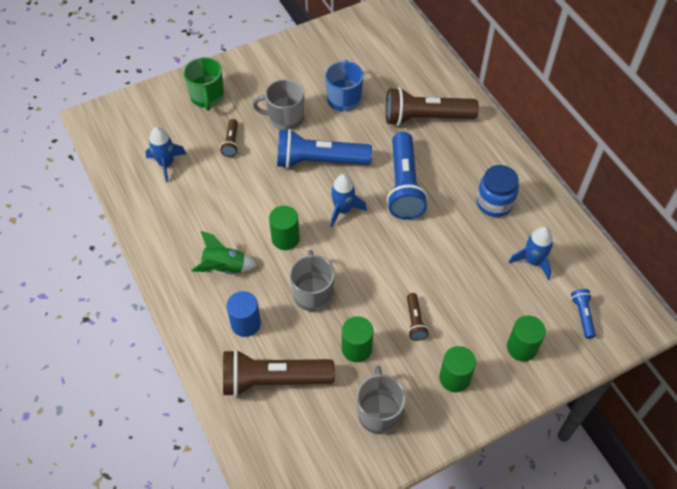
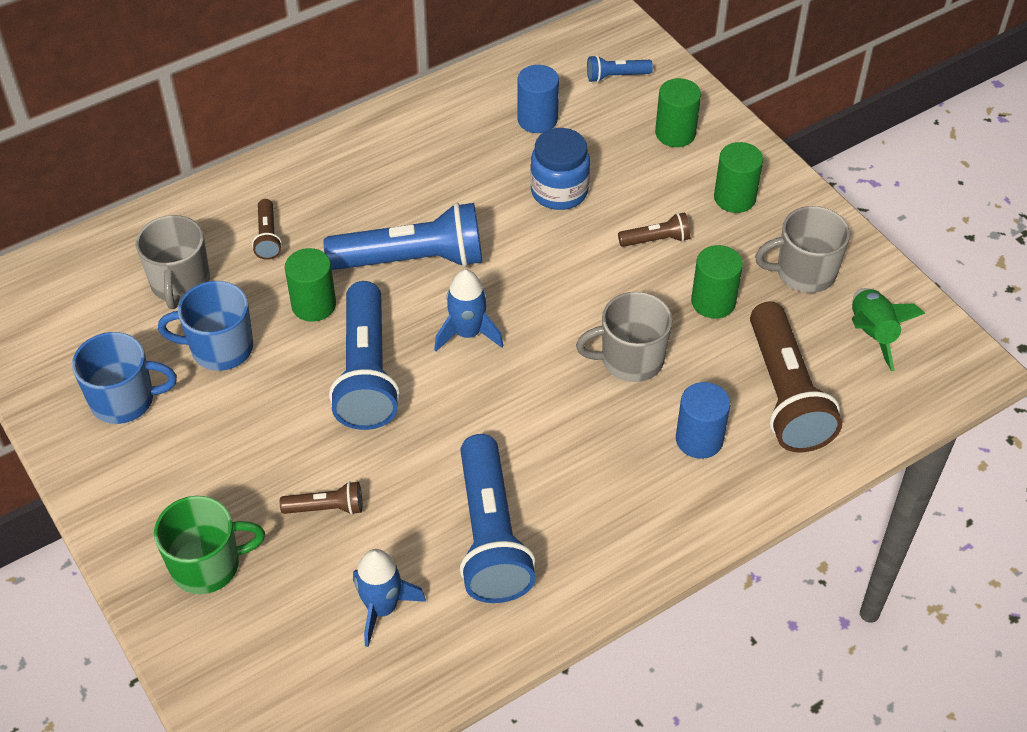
camera: 95 degrees left, 5 degrees down
(199, 212) = (490, 535): none -> blue flashlight
(224, 267) = (600, 481): green rocket -> green rocket (871, 334)
(285, 118) = (266, 431): grey mug -> grey mug (180, 283)
(285, 238) = (532, 404): green cylinder -> green cylinder (313, 305)
(314, 62) = (124, 400): none -> blue mug
(425, 118) = (267, 237): brown flashlight -> brown flashlight, size x0.46
(494, 203) = (439, 157): blue jar -> blue jar (559, 191)
(532, 261) = (537, 119): blue rocket -> blue cylinder

